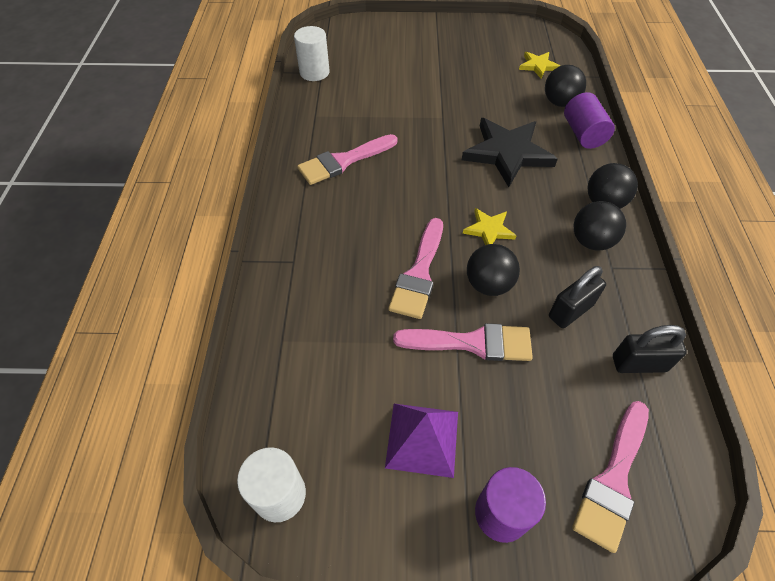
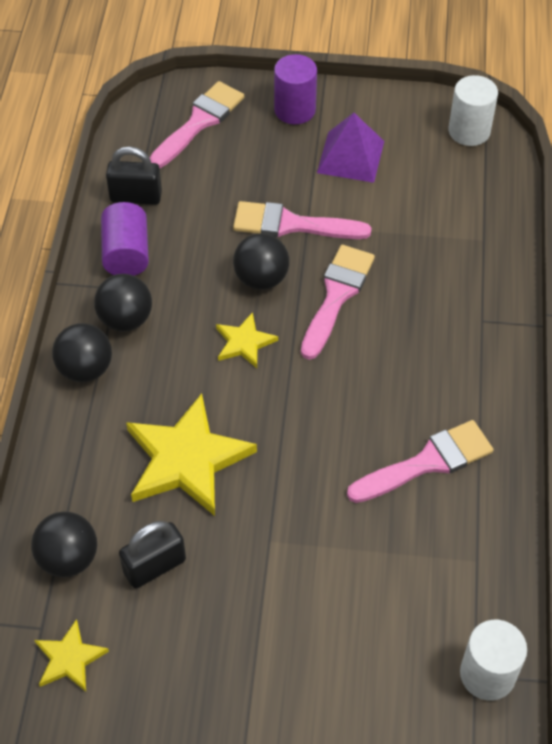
camera: 175 degrees left, 0 degrees up
(507, 153) = (187, 459): black star -> yellow star
(570, 311) = (182, 246): black padlock -> black padlock (154, 566)
(583, 134) = (60, 487): purple cylinder -> purple cylinder (126, 254)

